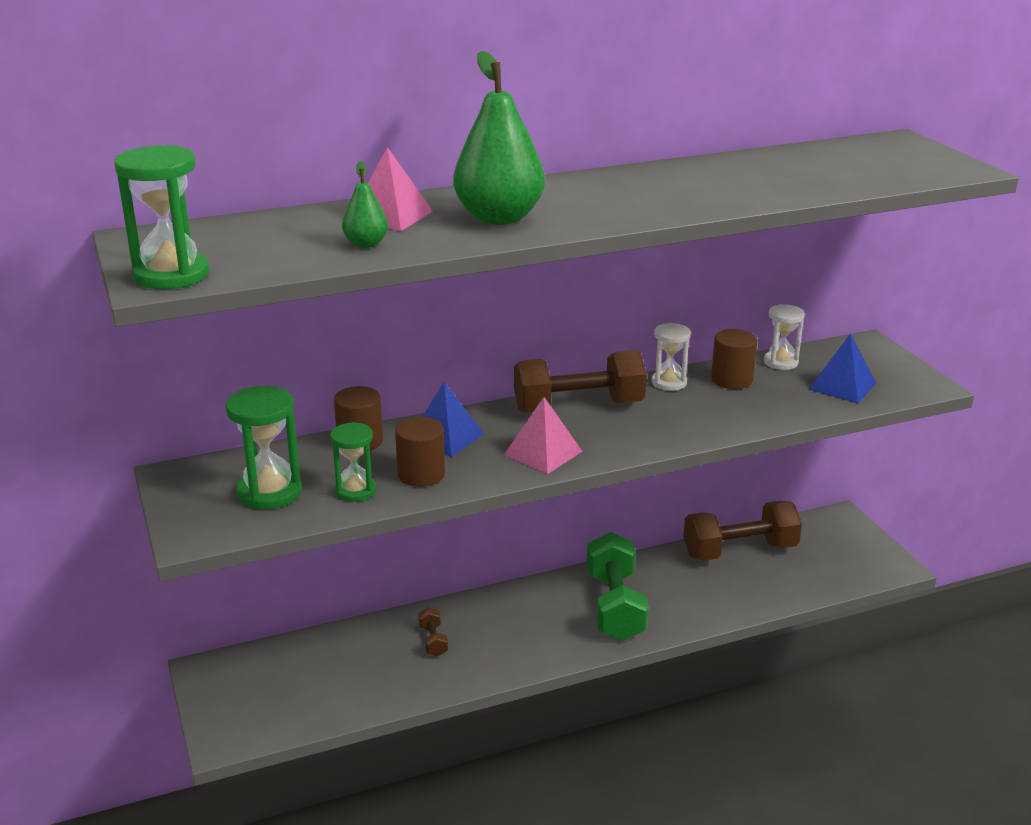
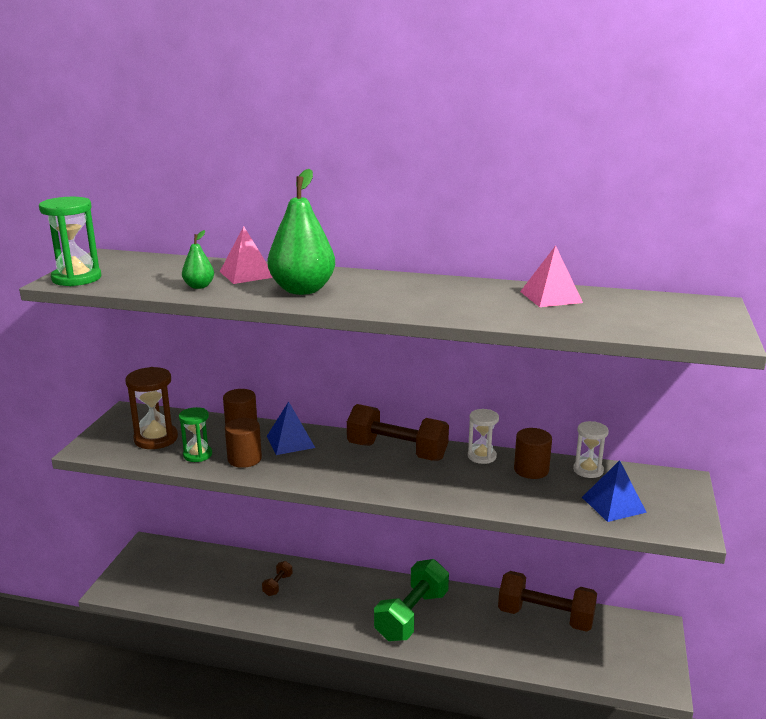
camera: 35 degrees right, 5 degrees down
(269, 492) = (156, 439): green hourglass -> brown hourglass
(543, 453) = (332, 473): pink pyramid -> pink pyramid (551, 297)

